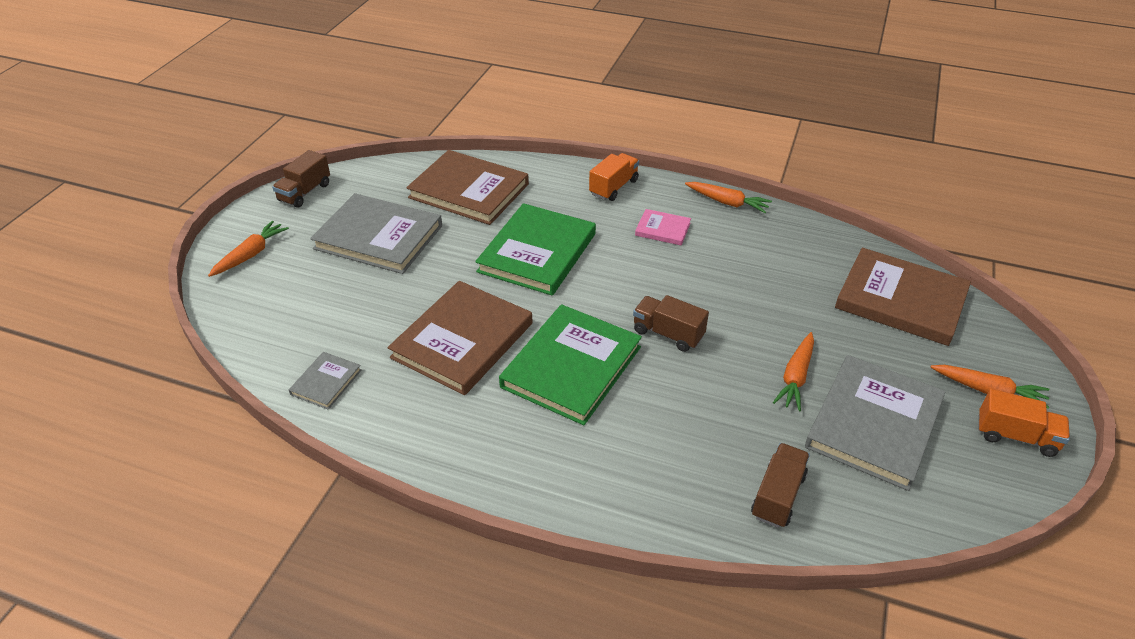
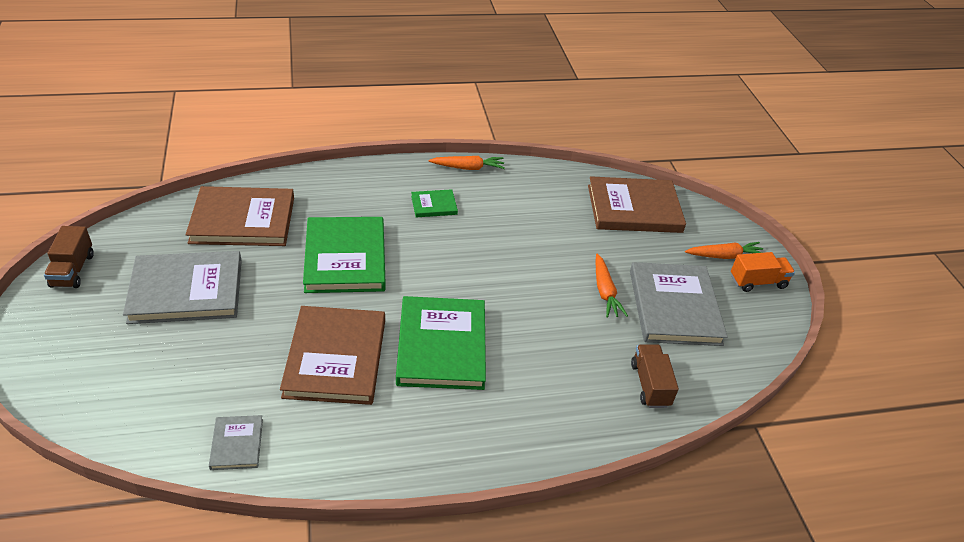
camera: 35 degrees left, 0 degrees up
(251, 254) = (61, 352): orange carrot -> none
(614, 187) = (370, 180): orange truck -> none
(662, 229) = (434, 205): pink book -> green book
(668, 334) = (496, 291): brown truck -> none

